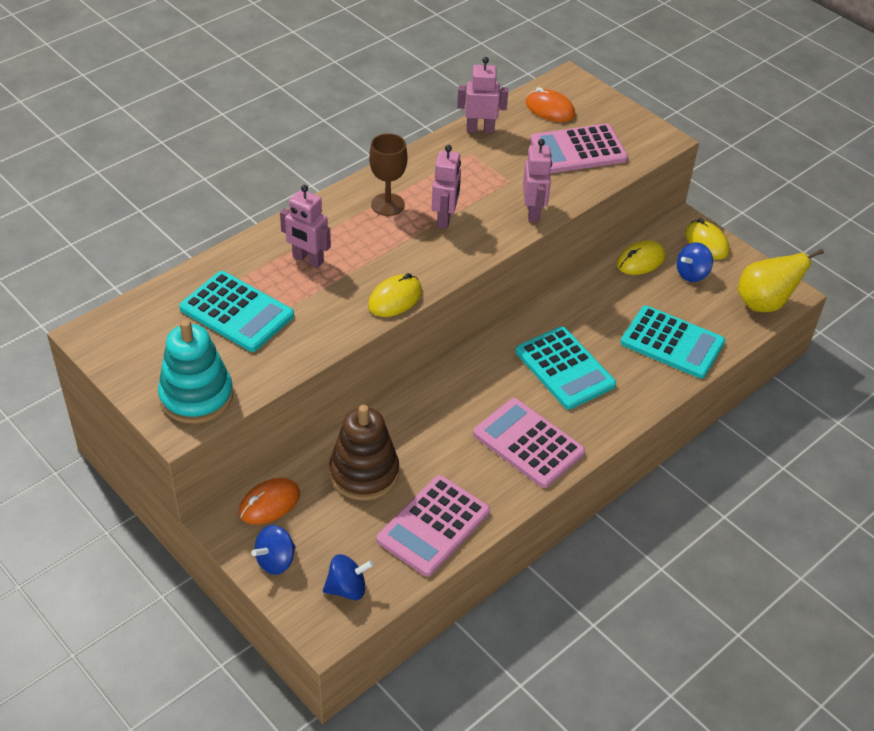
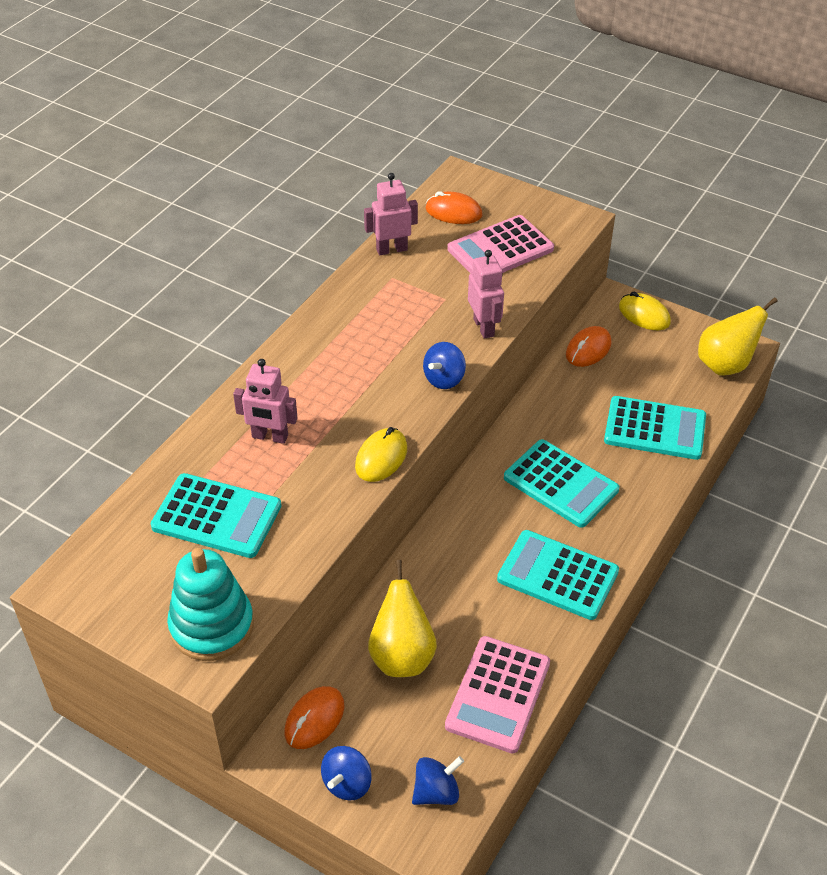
camera: 15 degrees left, 0 degrees up
(364, 473) = (402, 656): brown stacking toy -> yellow pear
(387, 204) = (329, 354): brown goblet -> none
(445, 219) = (396, 356): pink robot -> none
(528, 443) = (557, 575): pink calculator -> turquoise calculator
(640, 261) = (588, 349): yellow mouse -> orange mouse
(692, 274) = (643, 351): blue spinning top -> blue spinning top (444, 379)

